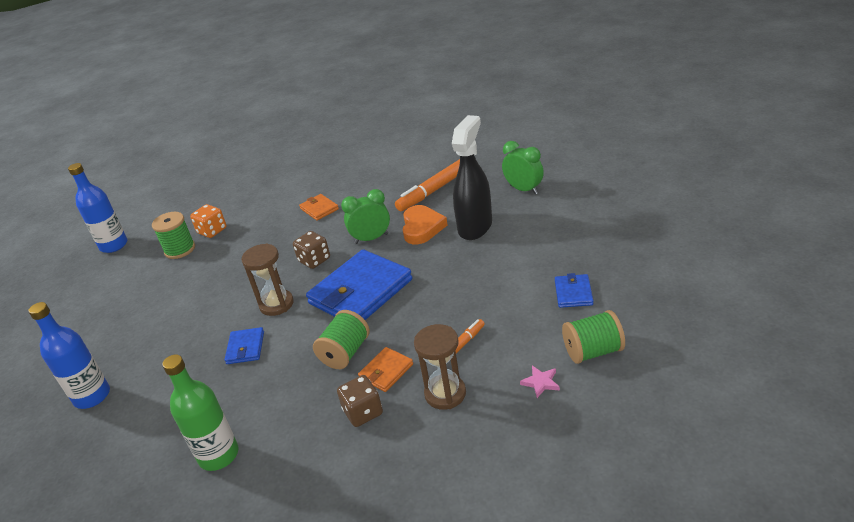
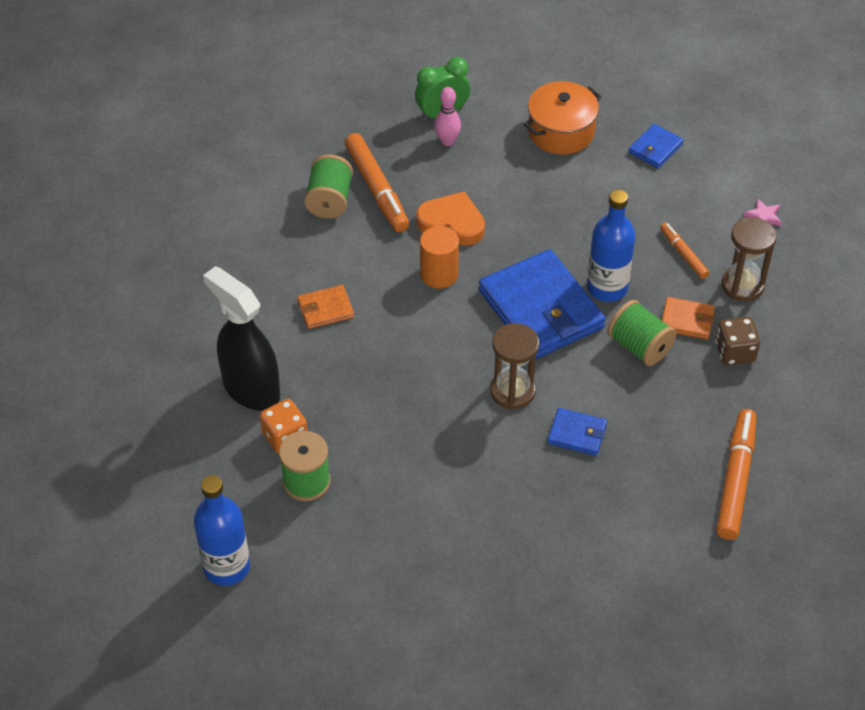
camera: 75 degrees left, 15 degrees up
(92, 396) = (577, 598): blue bottle -> blue bottle (607, 288)
(219, 455) = (735, 479): green bottle -> orange marker
(314, 260) = (445, 338): brown dice -> none
(371, 238) = (439, 274): green clock -> orange cylinder
(386, 371) = (687, 320): orange wallet -> orange wallet turned 45 degrees counterclockwise
(475, 227) = (486, 178): black spray bottle -> black spray bottle (251, 389)
(499, 200) = (447, 141): none -> pink bowling pin
(551, 242) = (561, 132): none -> orange pot
(573, 293) = (655, 148): blue wallet -> blue wallet turned 75 degrees counterclockwise
(593, 351) = (743, 168): green spool -> green spool (329, 200)

